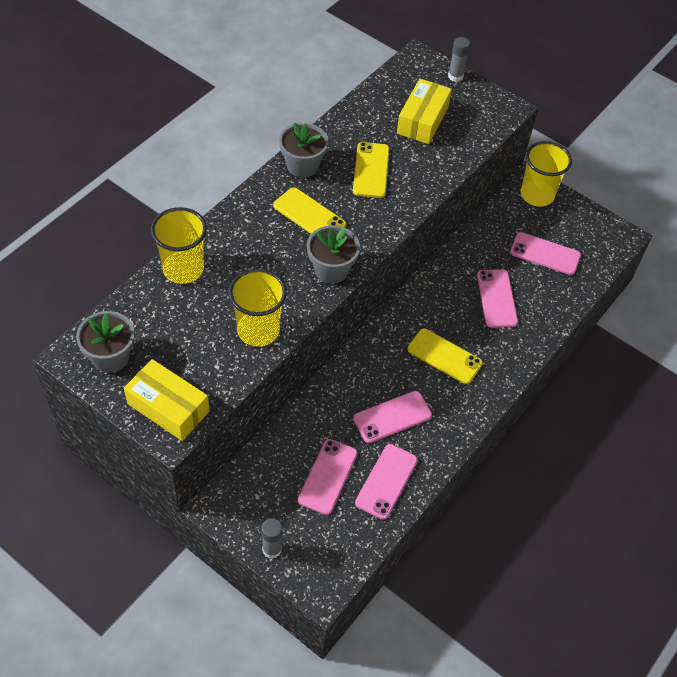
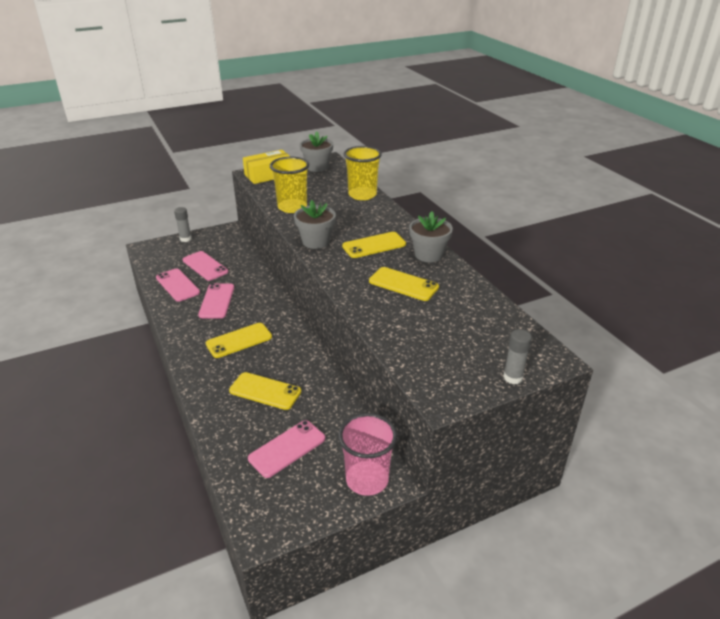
camera: 120 degrees right, 20 degrees down
(422, 120) = (452, 332): yellow box -> none
(497, 298) = (265, 391): pink phone -> yellow phone
(537, 195) = (367, 480): yellow cup -> pink cup

